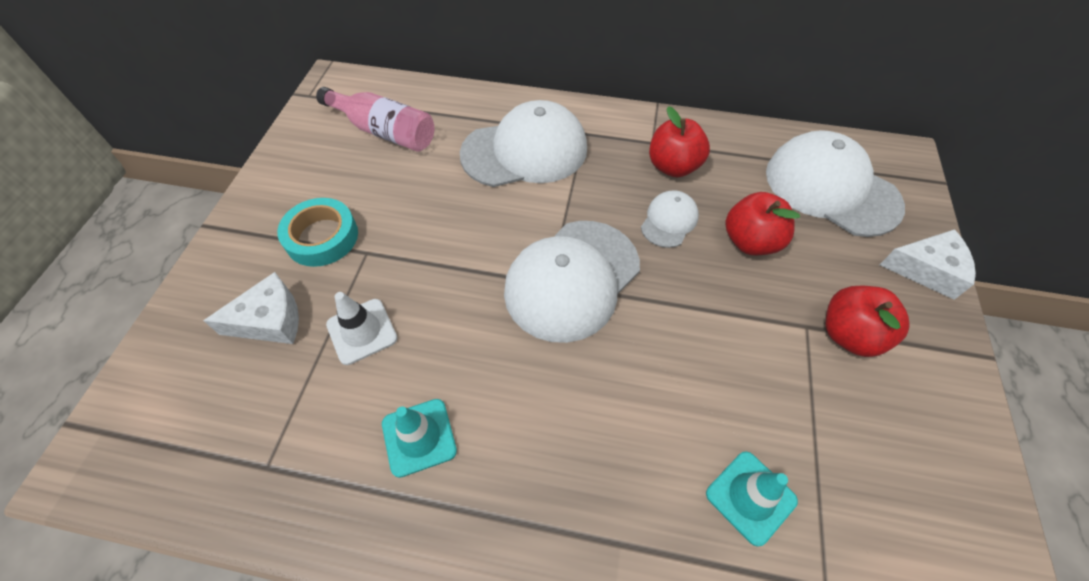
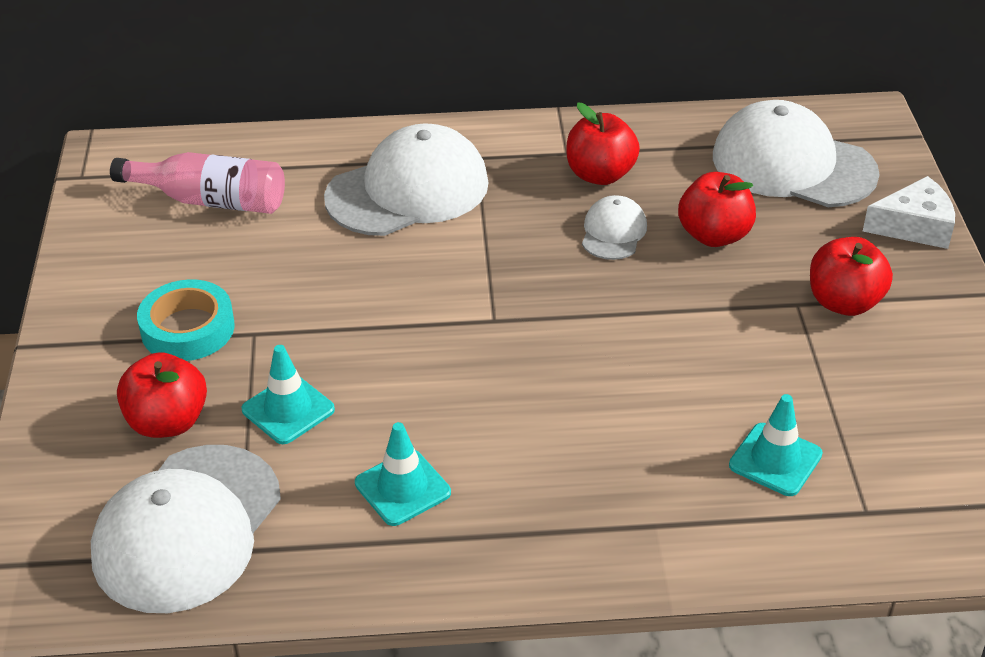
camera: 15 degrees left, 15 degrees down
(270, 320) = (168, 422): white cheese -> red apple
(362, 331) = (288, 410): white traffic cone -> turquoise traffic cone
(572, 279) = (519, 311): white cap -> white cap (187, 528)

